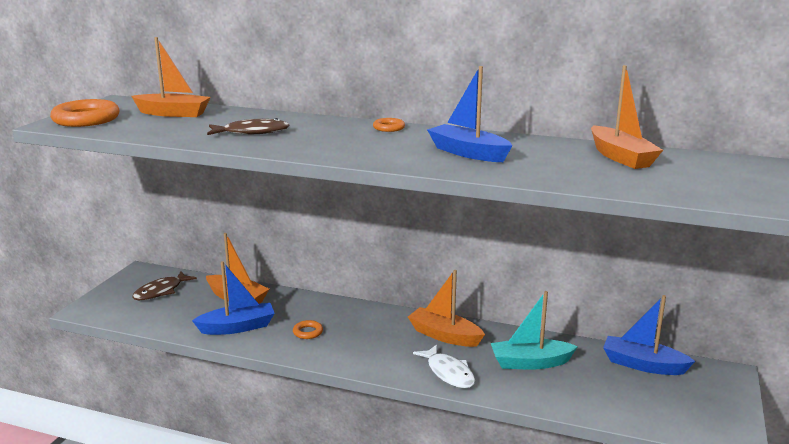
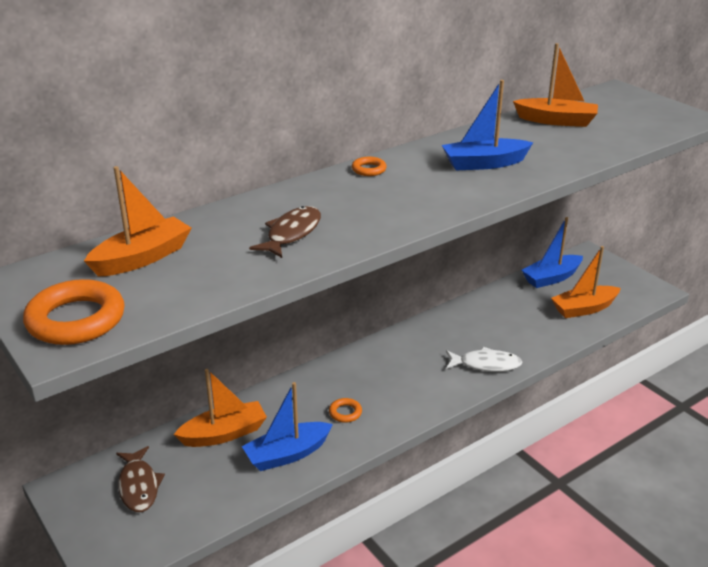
camera: 55 degrees left, 10 degrees up
(237, 327) = (287, 454): blue boat -> blue boat turned 135 degrees counterclockwise
(444, 335) = (428, 341): orange boat -> orange boat (584, 309)
(530, 363) = (506, 321): turquoise boat -> none

